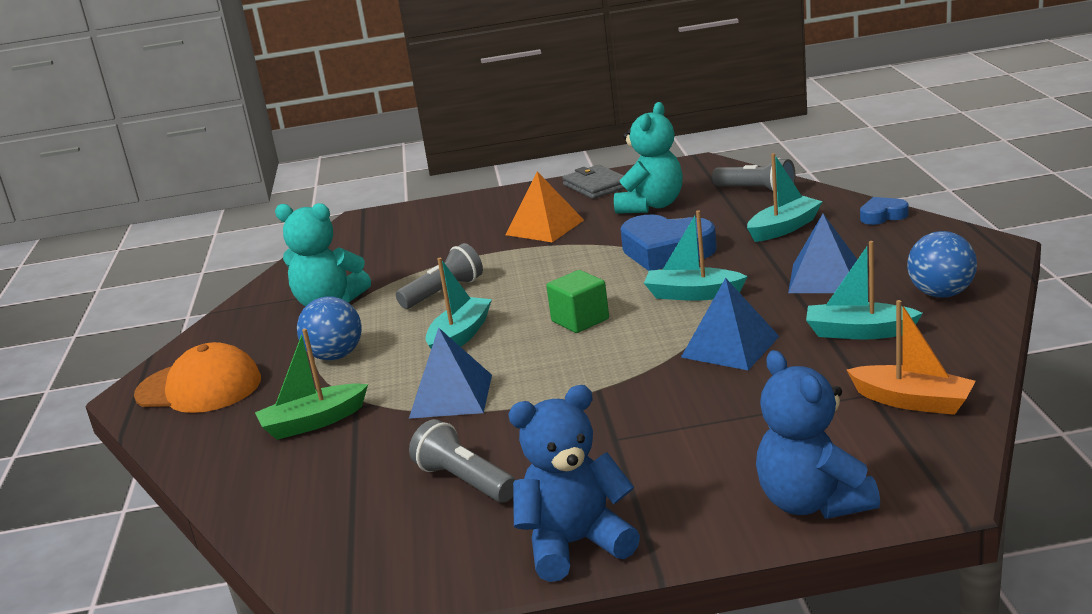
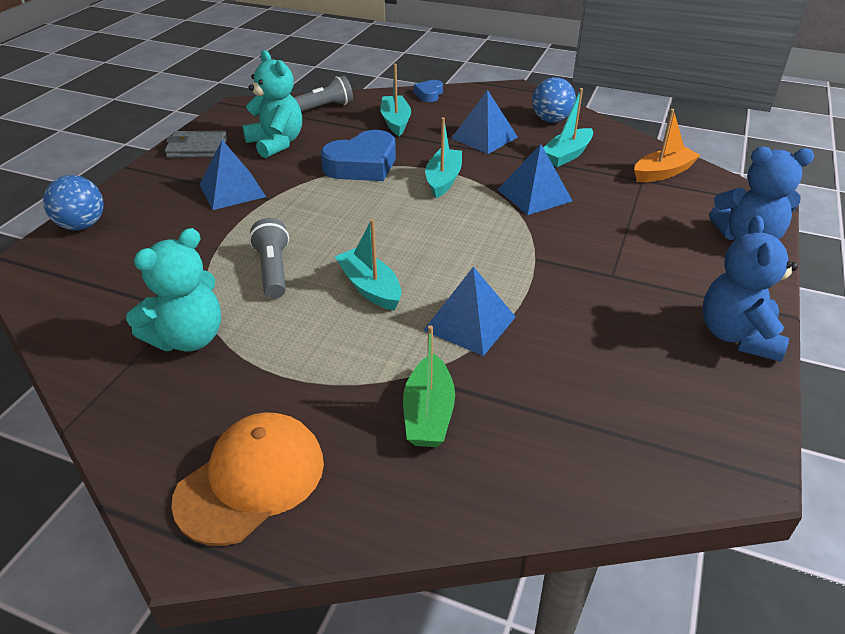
camera: 65 degrees left, 15 degrees up
(335, 356) = (311, 364): blue ball -> blue ball (82, 225)
(465, 481) = (613, 357): grey flashlight -> none
(545, 227) = (232, 190): orange pyramid -> blue pyramid
(580, 320) = (420, 230): green cube -> none
(693, 294) = (443, 180): turquoise boat -> turquoise boat turned 150 degrees clockwise

